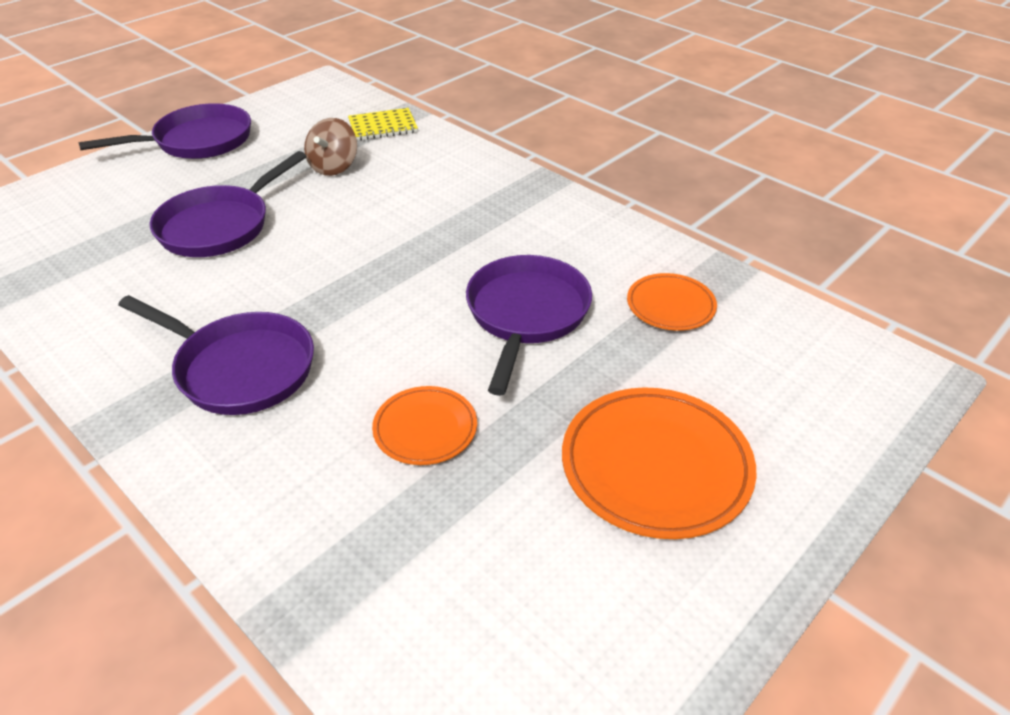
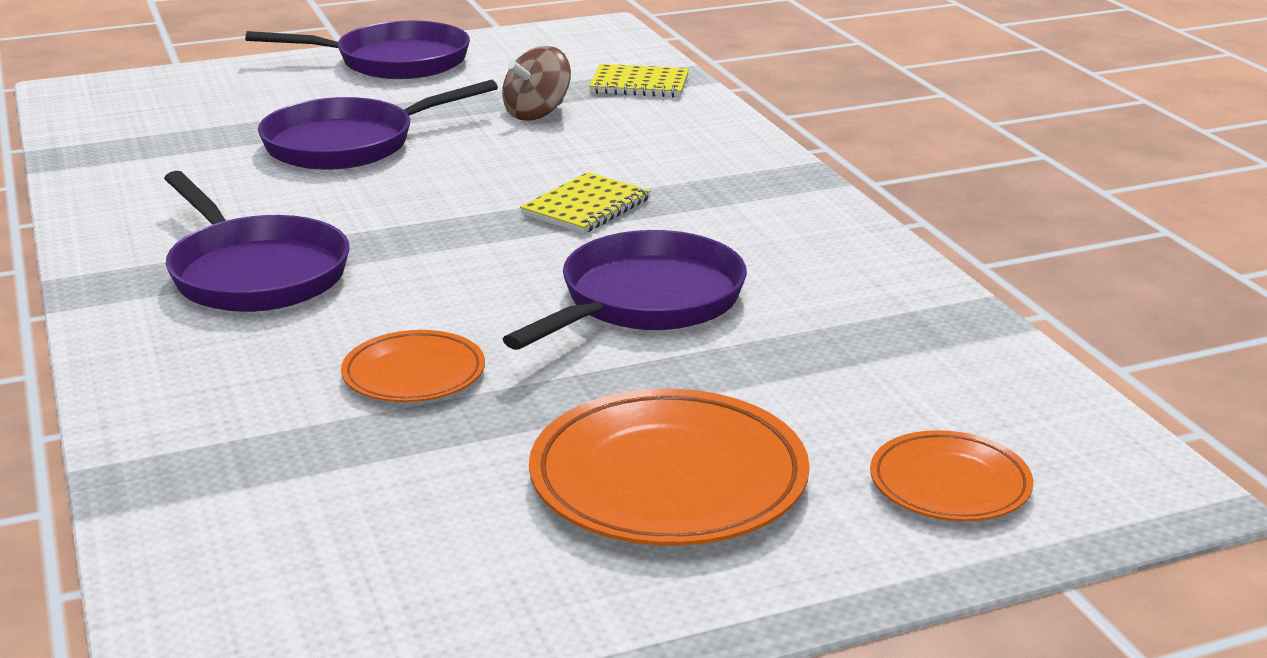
camera: 25 degrees right, 15 degrees down
(427, 242) = (586, 207): none -> yellow notebook
(670, 306) = (857, 335): orange plate -> orange plate (950, 484)

